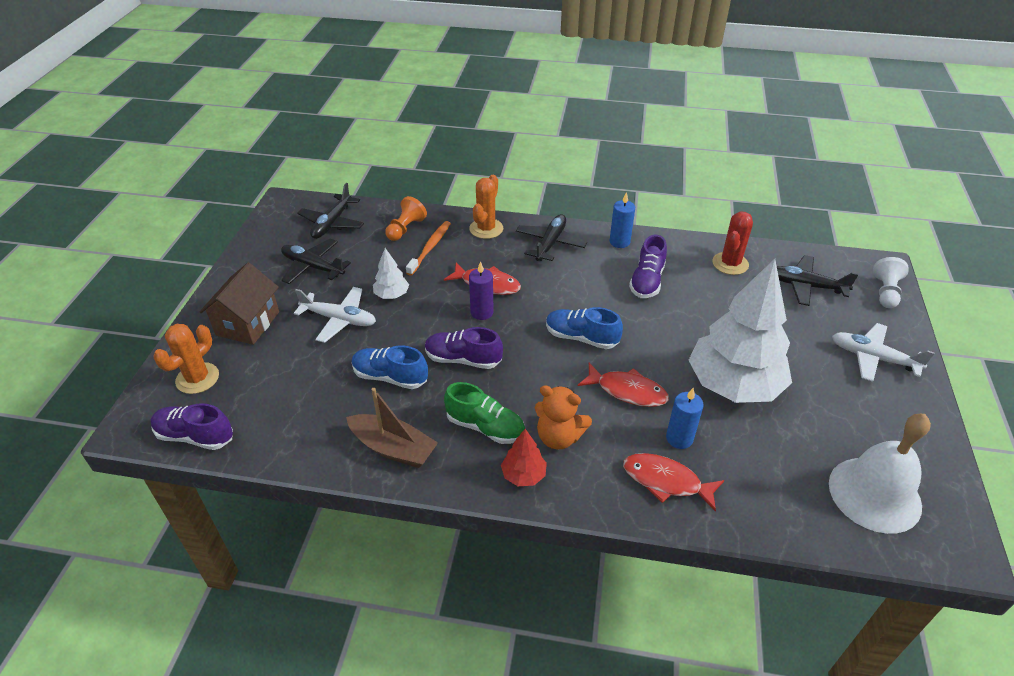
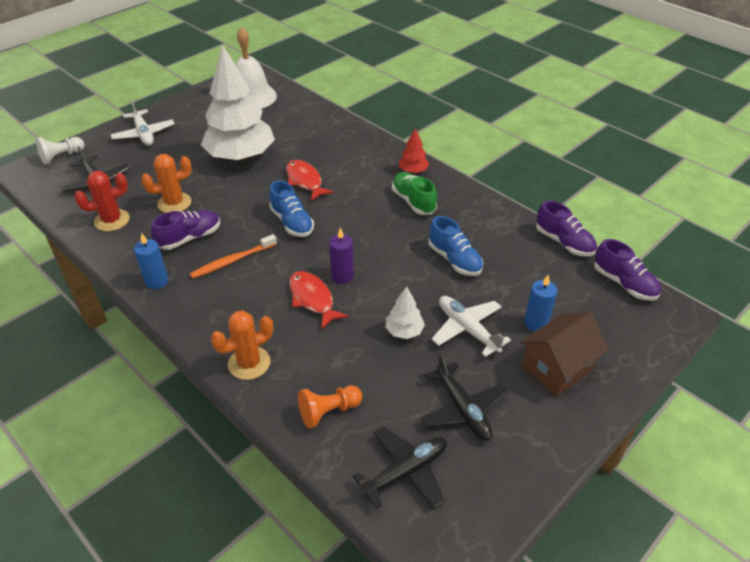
camera: 145 degrees left, 0 degrees up
(197, 378) = (616, 332): orange cactus -> orange cactus (174, 203)
(393, 448) = (482, 215): brown boat -> none
(430, 247) = (325, 369): orange toothbrush -> orange toothbrush (232, 261)
(463, 359) = (390, 247): purple shoe -> purple shoe (564, 242)
(550, 243) = (213, 312): black plane -> none
(559, 437) = (374, 178): orange teddy bear -> none
(666, 481) = (340, 138): red fish -> none
(679, 438) = (308, 150): blue candle -> blue candle (536, 323)

